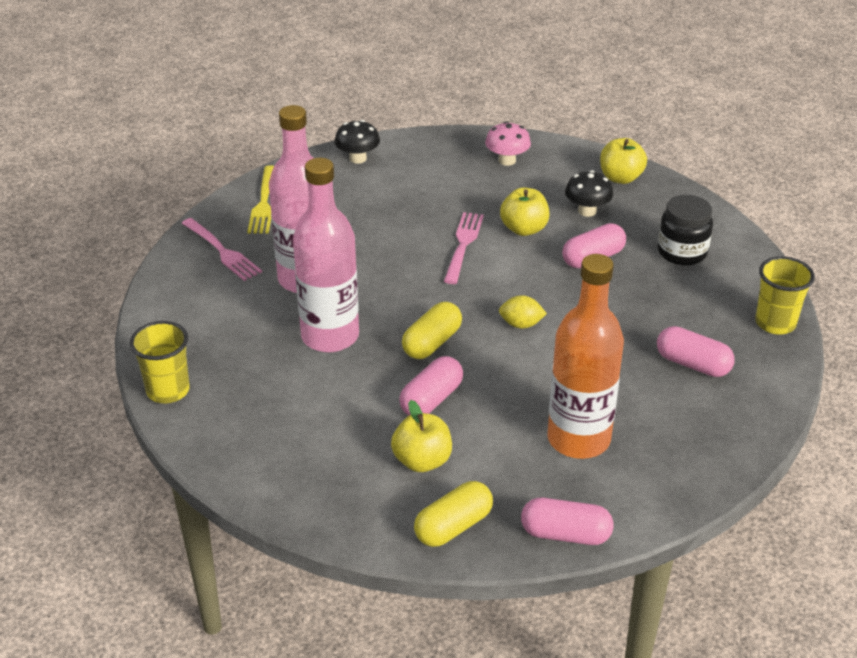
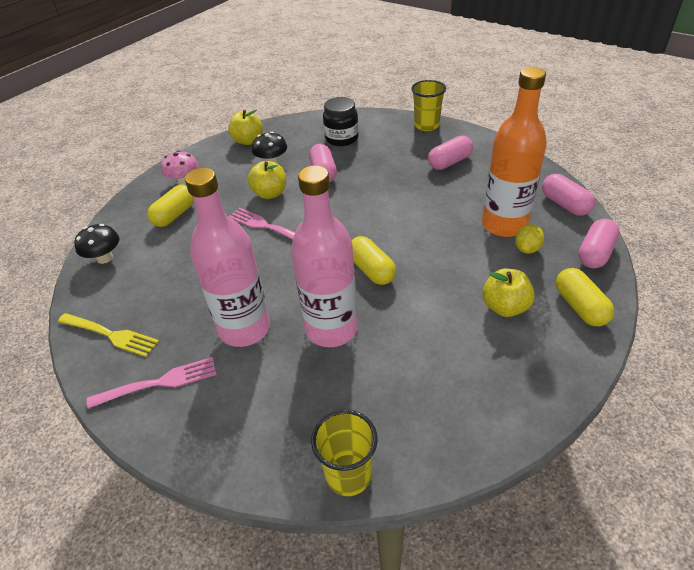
camera: 65 degrees left, 5 degrees up
(431, 399) = (437, 286): pink capsule -> pink capsule (564, 204)
(446, 176) = (175, 215): none -> yellow capsule
(521, 324) = (374, 221): yellow lemon -> yellow lemon (527, 249)

